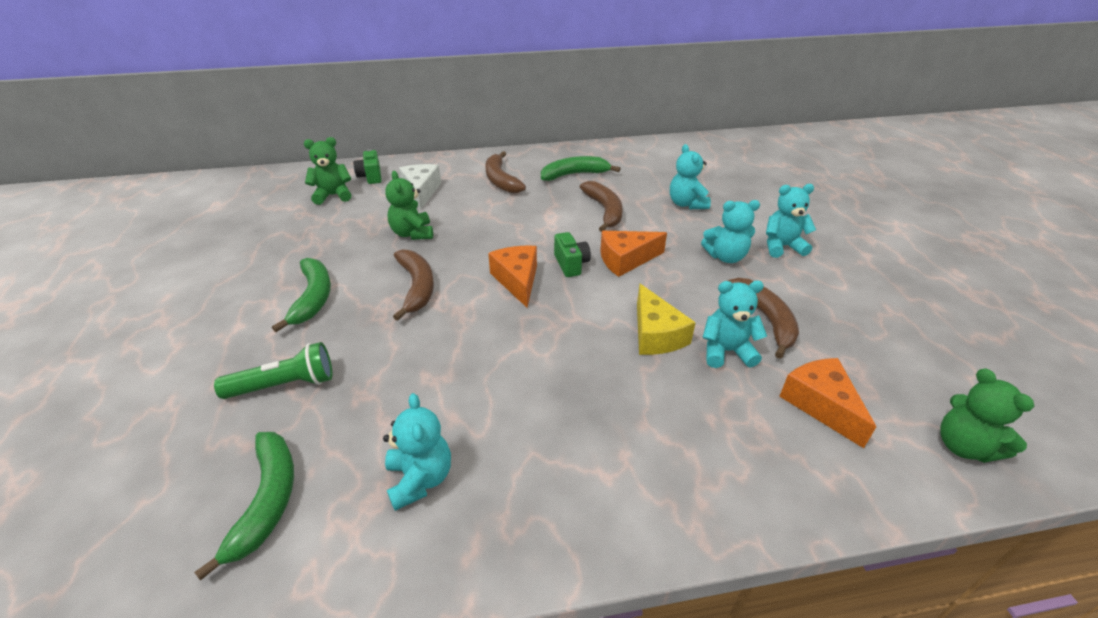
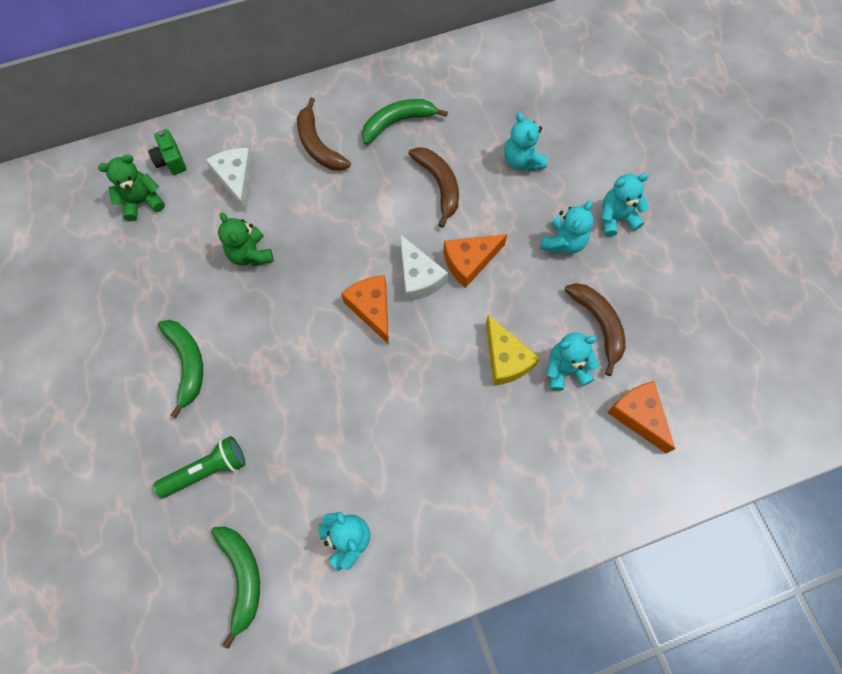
camera: 10 degrees left, 30 degrees up
(417, 287) = (280, 333): brown banana -> none
(571, 264) = (418, 277): green camera -> white cheese
(725, 257) = (563, 242): turquoise teddy bear -> turquoise teddy bear turned 45 degrees counterclockwise
(963, 446) = (738, 438): green teddy bear -> none

